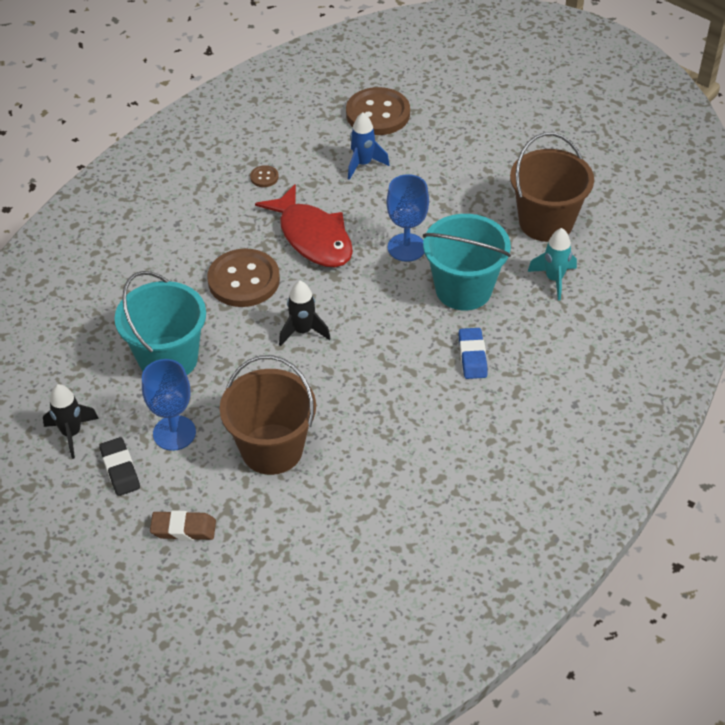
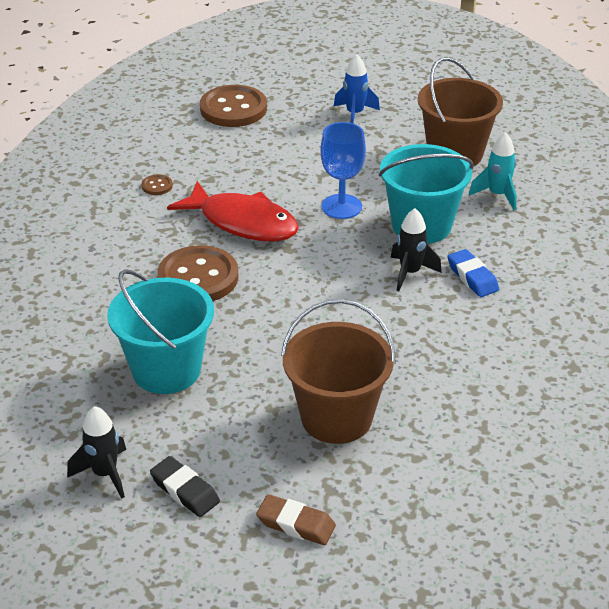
camera: 25 degrees left, 10 degrees down
(174, 433) = (221, 436): blue goblet -> none
(183, 529) = (296, 524): brown eraser -> brown eraser turned 45 degrees clockwise
(303, 331) = (291, 304): black rocket -> black rocket (410, 273)
(363, 164) = (249, 151): blue rocket -> blue rocket (355, 114)

